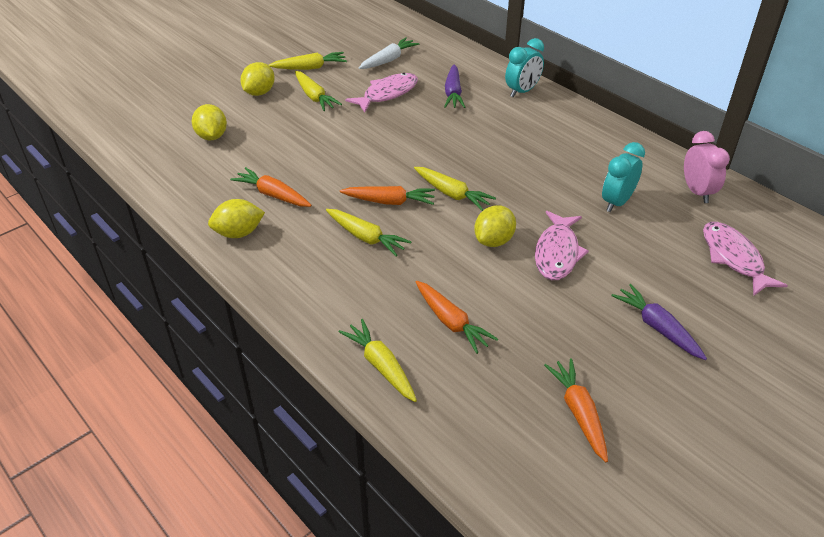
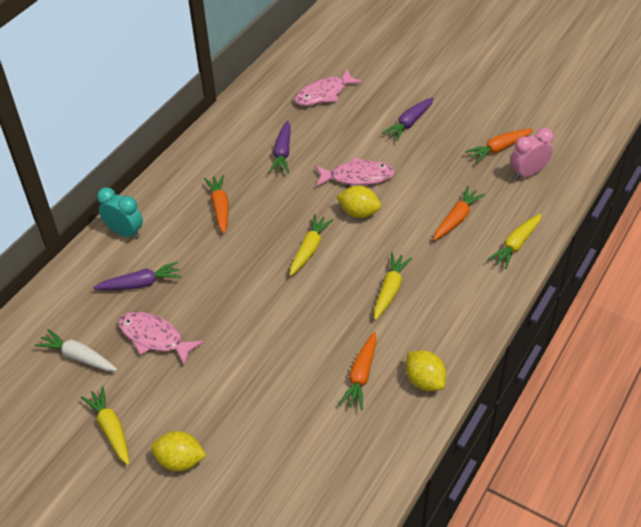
camera: 105 degrees left, 5 degrees up
(212, 136) = (283, 471): yellow lemon -> none
(314, 97) = (176, 402): yellow carrot -> none
(389, 202) = (336, 287): orange carrot -> orange carrot (220, 208)
(616, 202) = (282, 153): turquoise clock -> purple carrot
(697, 192) = (253, 113): pink clock -> pink clock (528, 173)

